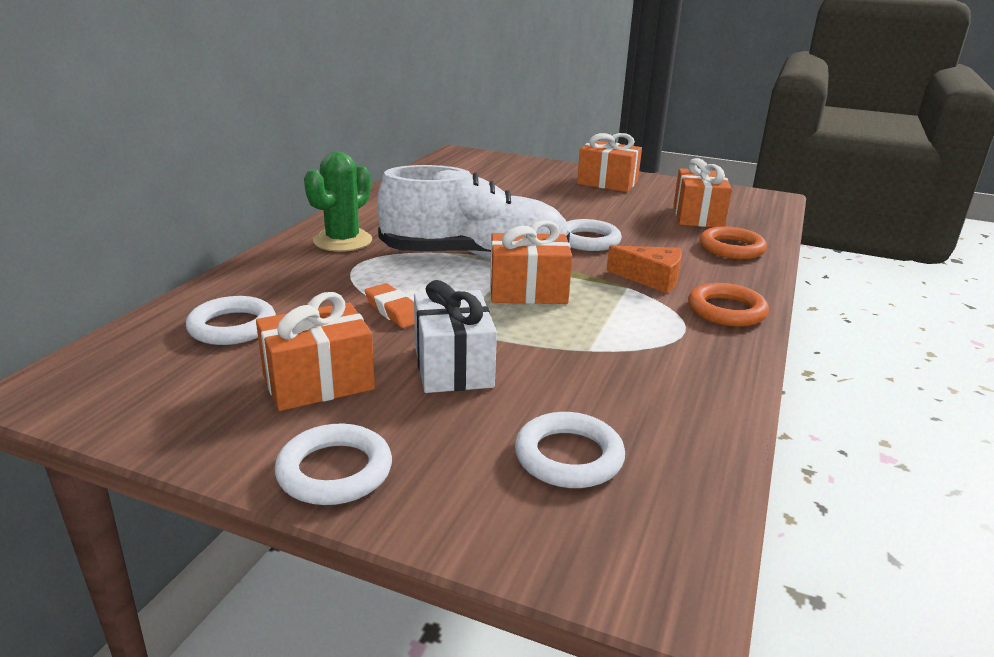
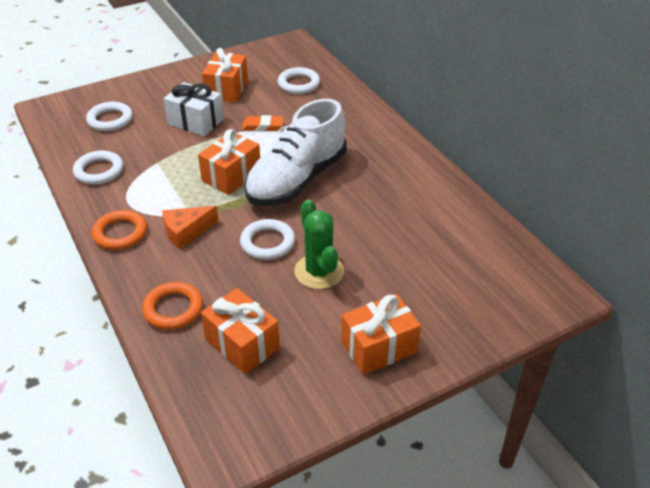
camera: 130 degrees right, 15 degrees up
(334, 471) = (171, 77): white ring -> white ring (99, 171)
(343, 241) = (373, 143): green cactus -> green cactus (319, 272)

